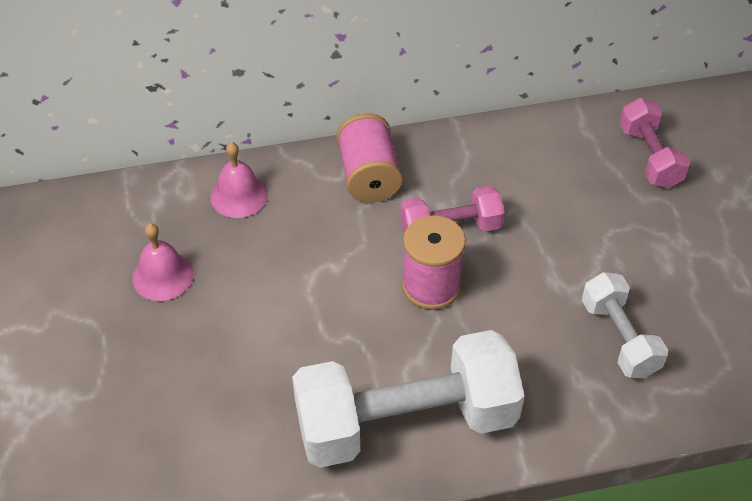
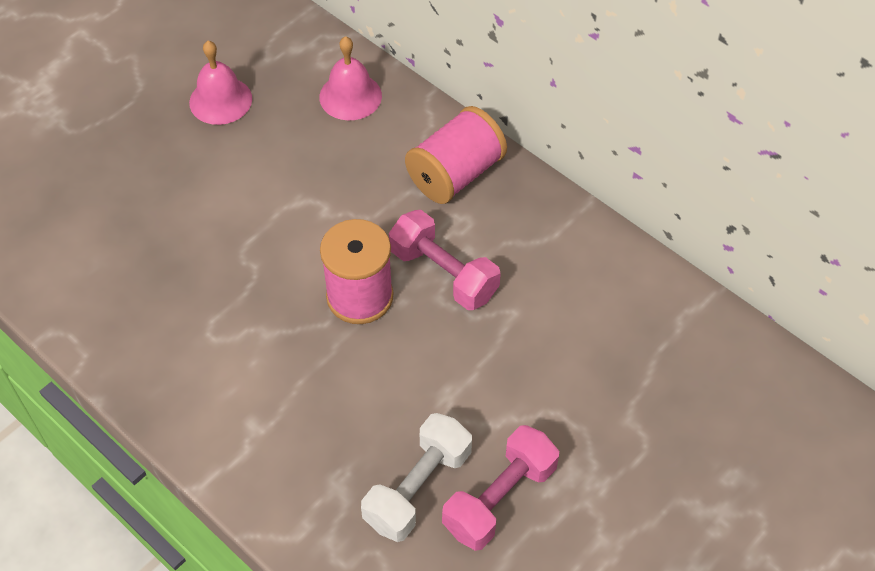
camera: 55 degrees right, 5 degrees up
(406, 422) = (190, 361): white dumbbell -> none
(649, 157) = (696, 396): pink dumbbell -> pink dumbbell (499, 498)

